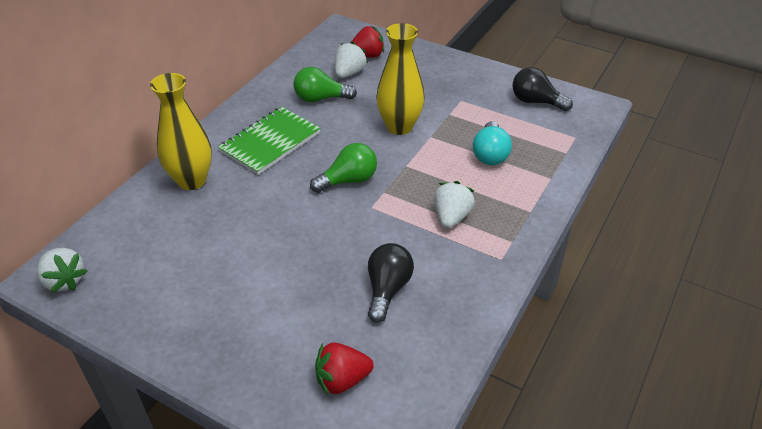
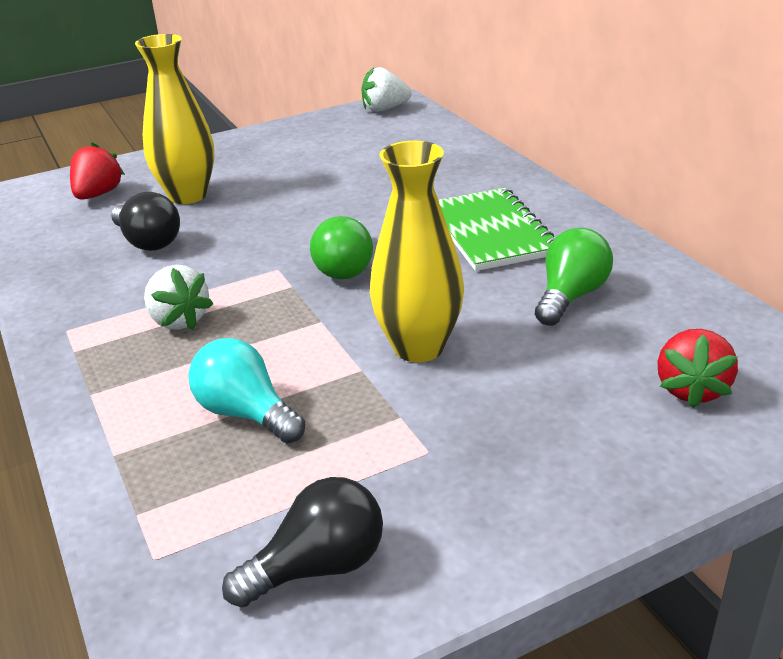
camera: 125 degrees right, 10 degrees down
(192, 180) = (465, 174): yellow vase -> yellow vase (188, 195)
(349, 73) = (634, 347): white strawberry -> none

